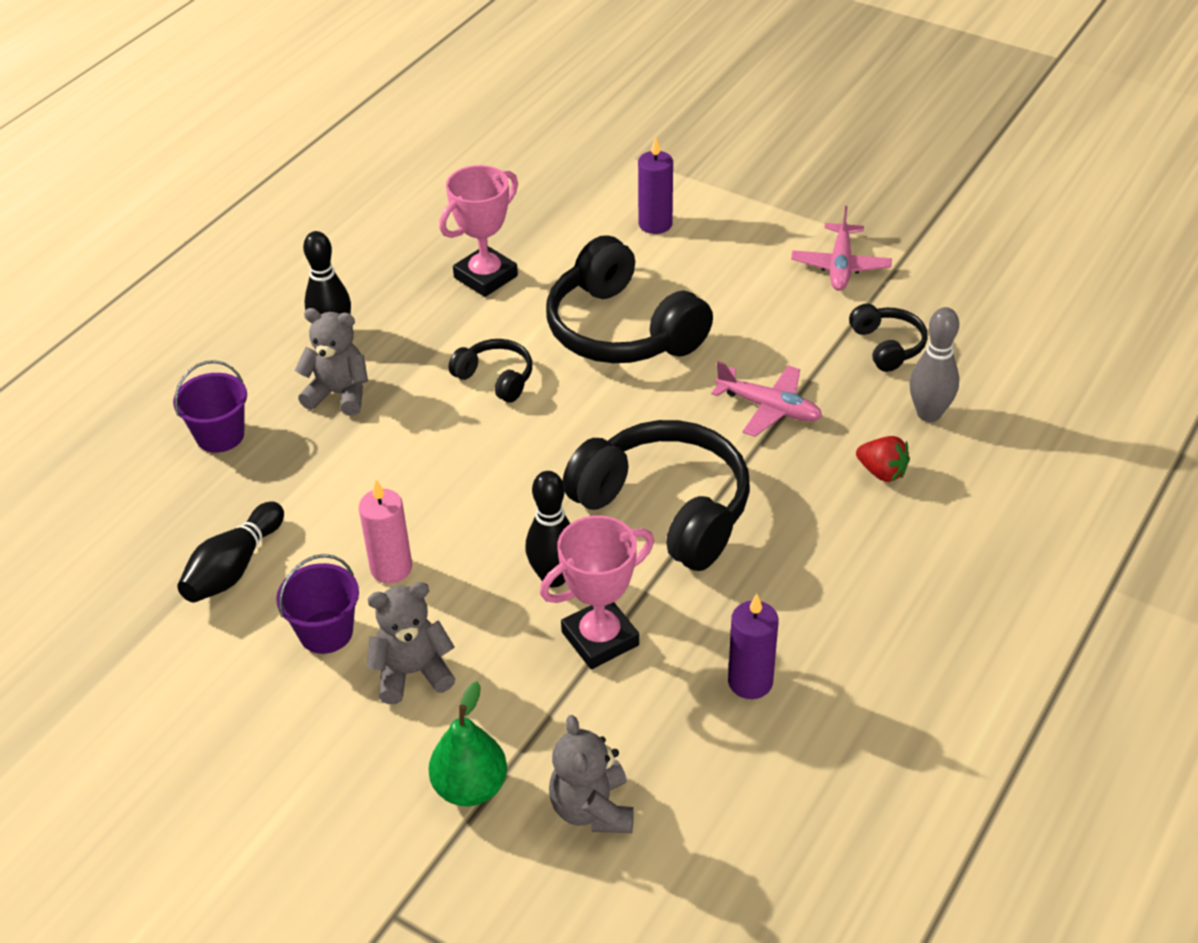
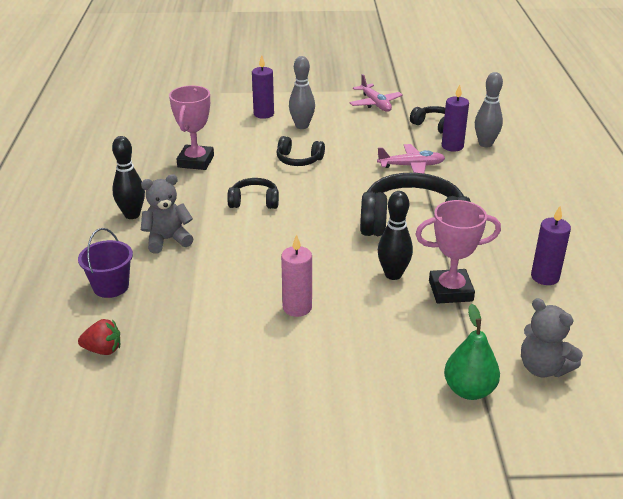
camera: 35 degrees left, 10 degrees down
(234, 568) = (197, 348): black bowling pin -> none
(326, 632) = (294, 355): purple bucket -> none
(412, 673) = (370, 351): grey teddy bear -> none
(600, 638) = (450, 291): pink trophy -> pink trophy turned 60 degrees clockwise
(622, 330) = (298, 160): black headphones -> black headphones, size x0.49
(687, 268) = (302, 126): none -> grey bowling pin
(871, 397) = (452, 146): none -> purple candle
(882, 472) = (494, 172): red strawberry -> red strawberry (103, 350)

